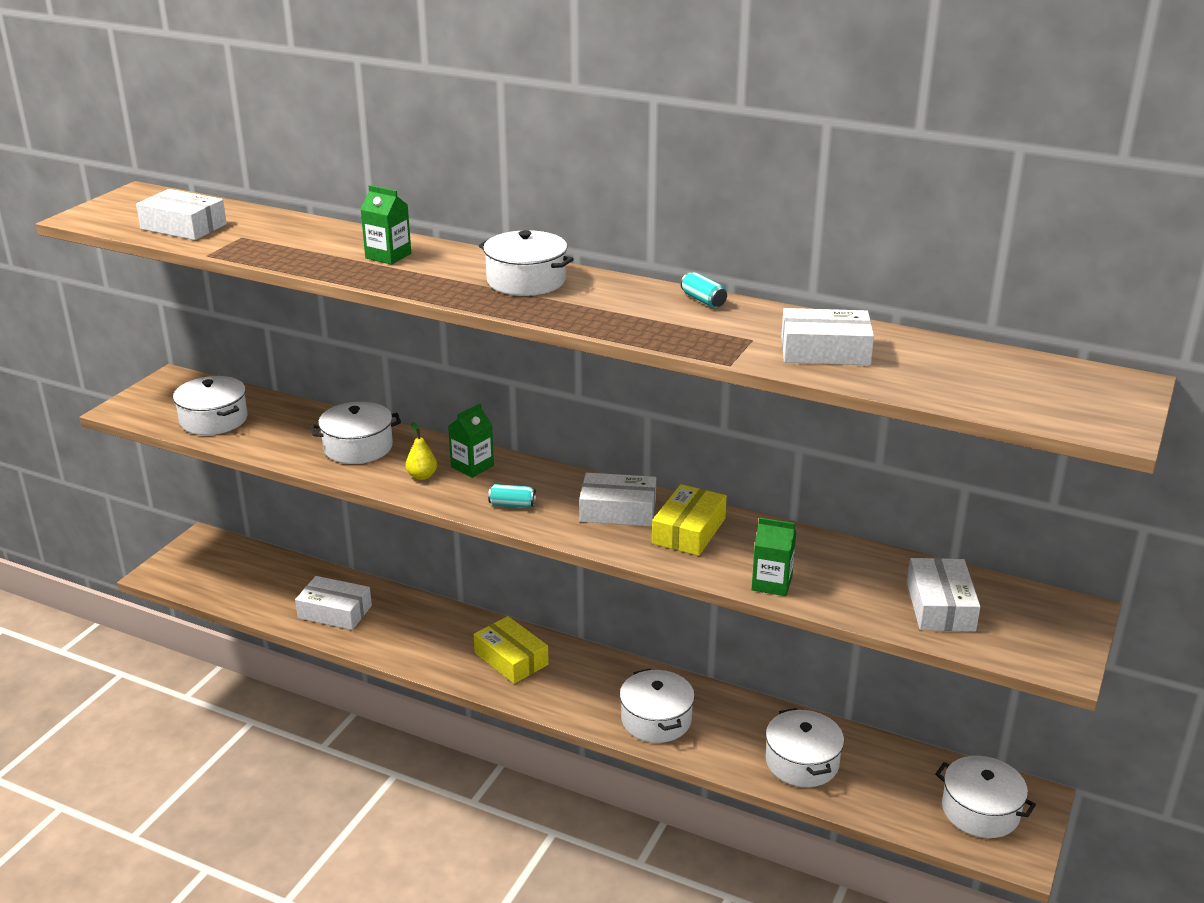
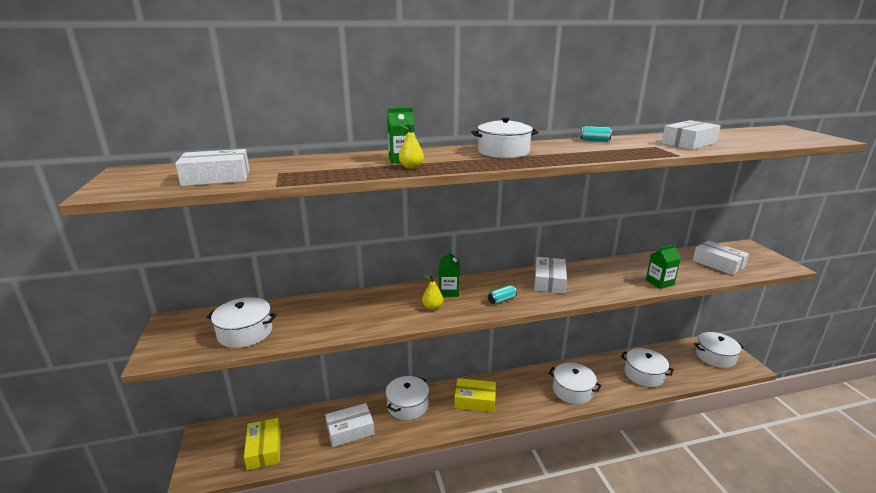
camera: 40 degrees left, 5 degrees down
(358, 447) = (370, 308): white pot -> white pot (407, 405)
(370, 271) = (411, 167): none -> yellow pear
(618, 510) = (549, 281): white box -> white box turned 45 degrees counterclockwise
(689, 531) = (591, 276): yellow box -> yellow box (264, 449)

